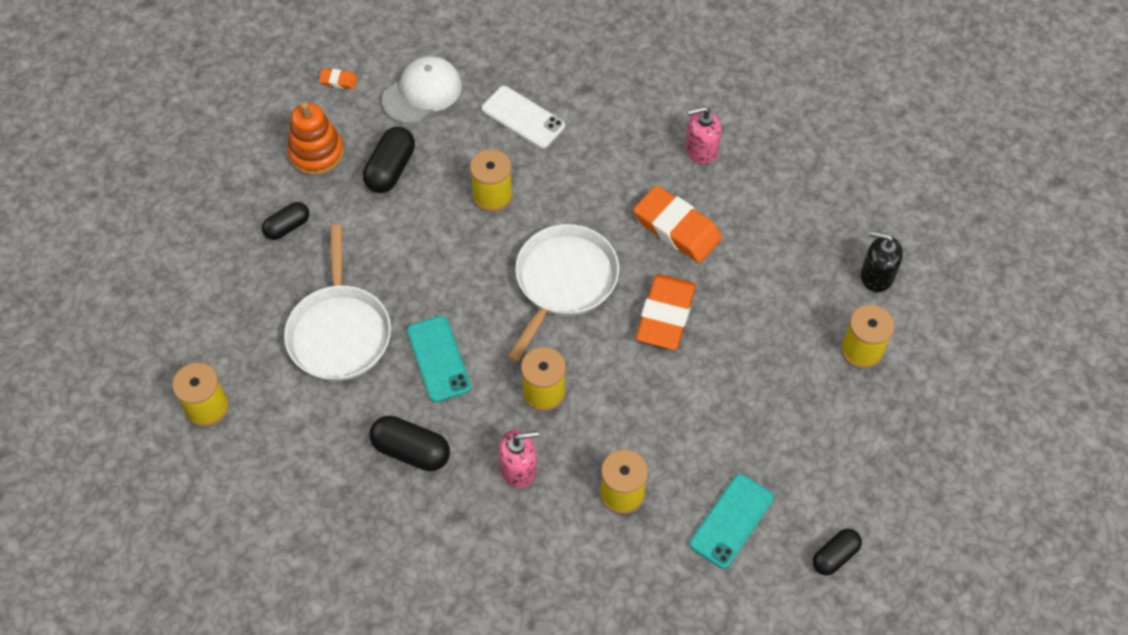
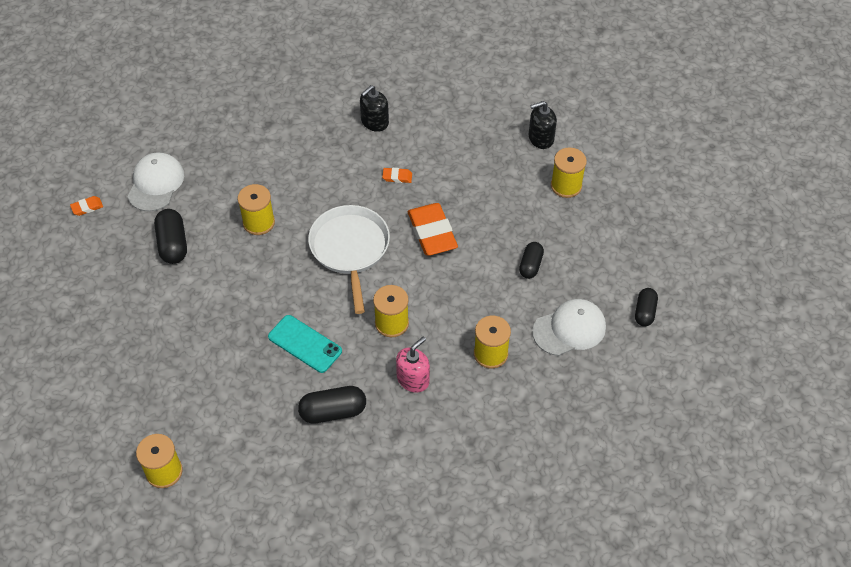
camera: 35 degrees left, 5 degrees down
(287, 227) = (127, 321): black capsule -> black capsule (530, 265)
(316, 153) = (109, 262): orange stacking toy -> none
(339, 332) = (221, 367): white pan -> none
(523, 117) = (240, 163): white phone -> none
(677, 228) = (397, 177): orange eraser -> orange eraser, size x0.44
(701, 150) = (374, 122): pink soap dispenser -> black soap dispenser
(731, 521) = (569, 329): turquoise phone -> white cap

